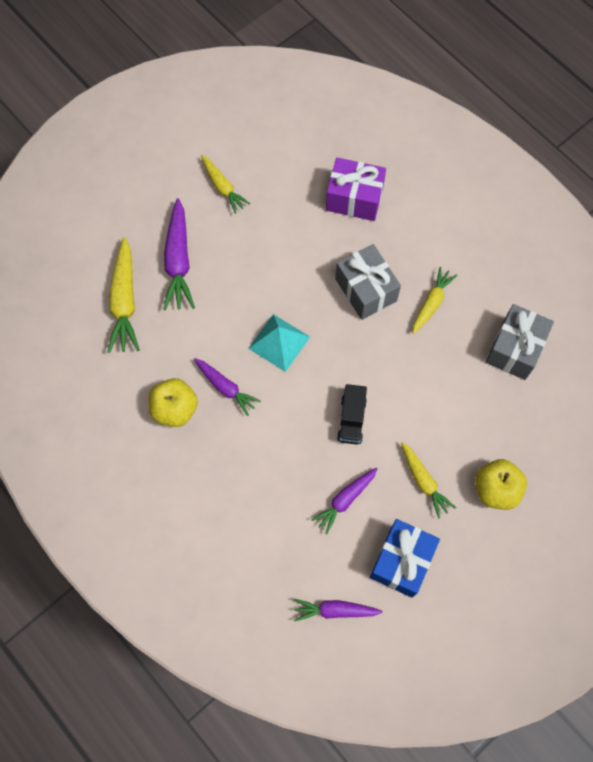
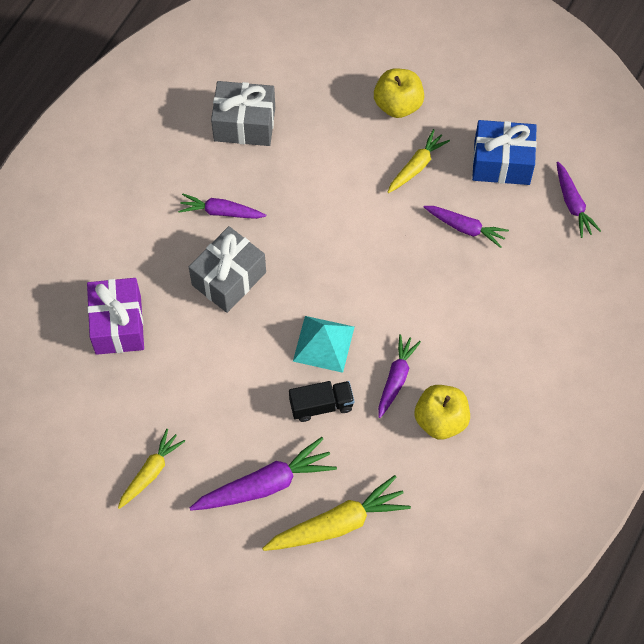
camera: 110 degrees left, 5 degrees down
(351, 419) = (380, 248): black truck -> black truck (321, 405)
(431, 303) = (221, 212): yellow carrot -> purple carrot

